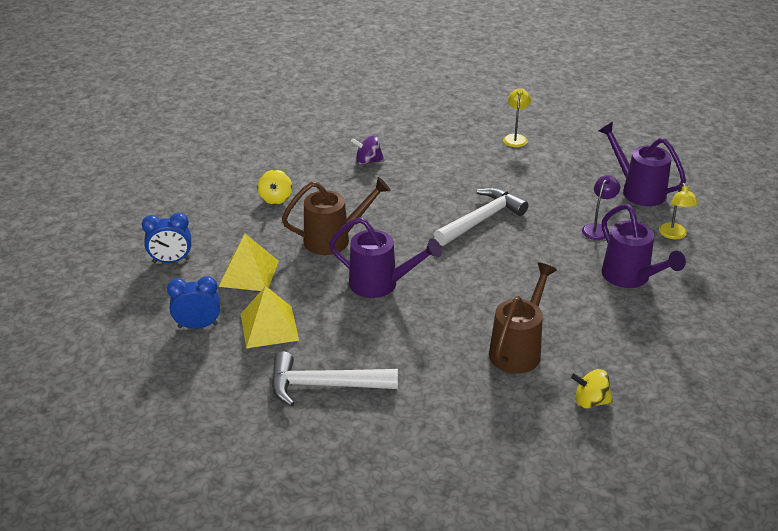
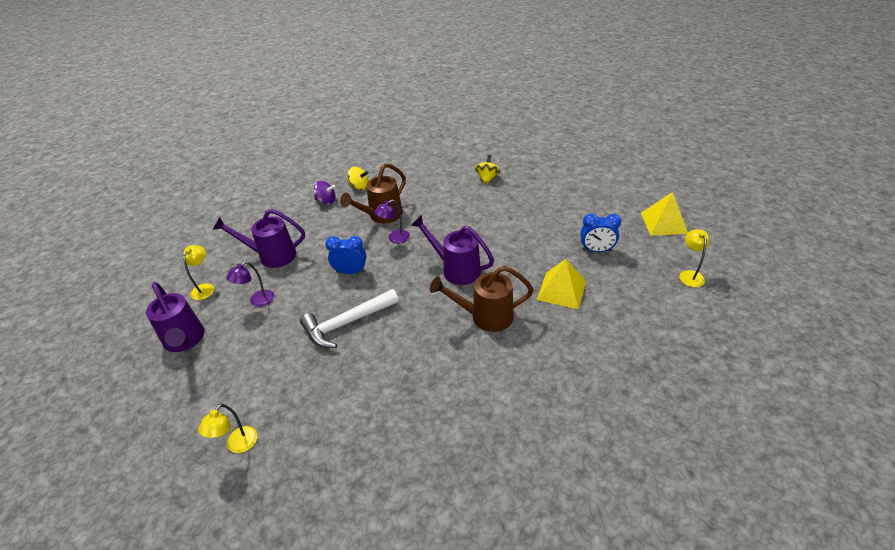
camera: 165 degrees left, 5 degrees up
(89, 305) = (689, 275): none -> yellow lamp
(171, 261) = (633, 310): blue clock -> blue clock (351, 272)
(269, 327) = (544, 245): yellow pyramid -> yellow pyramid (664, 223)
(275, 198) = (539, 378): yellow spinning top -> yellow spinning top (487, 178)
(324, 385) = (509, 206): white hammer -> none
(368, 161) = (427, 427): purple spinning top -> purple spinning top (326, 201)
(479, 316) = (395, 239): none -> purple lamp
(630, 277) = (272, 256): purple watering can -> purple watering can turned 75 degrees counterclockwise

